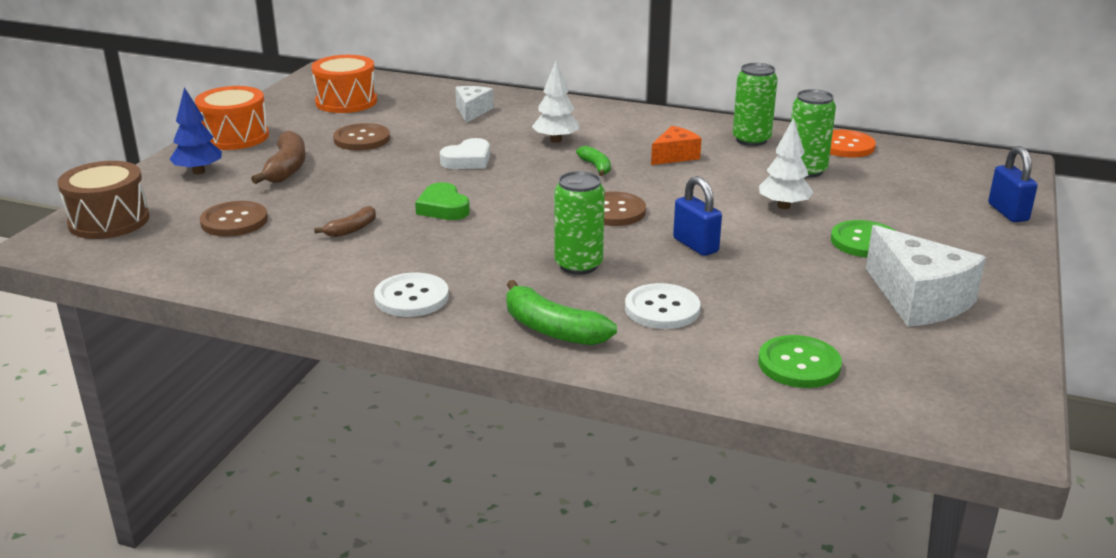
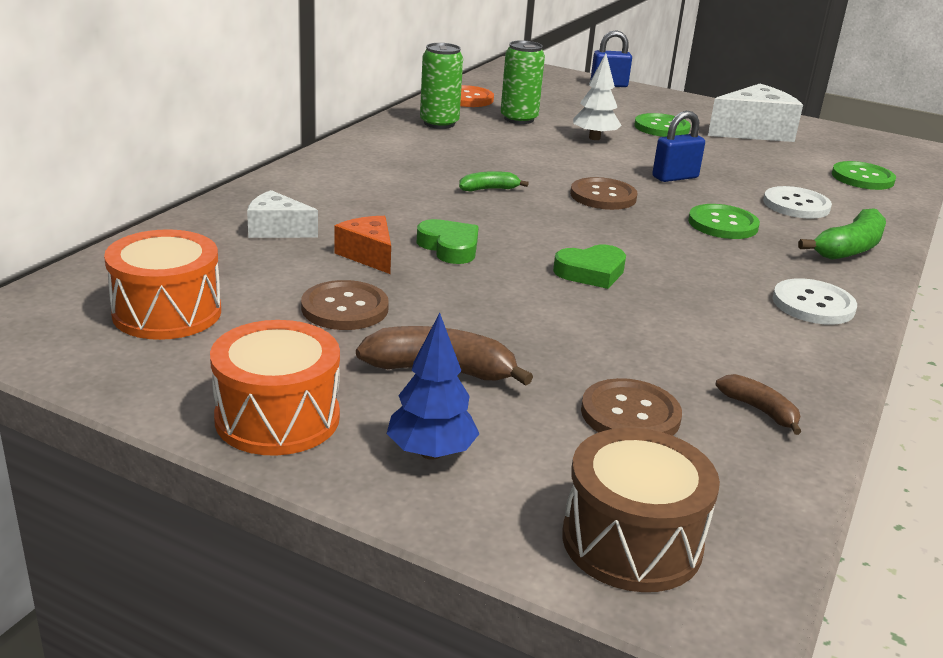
camera: 85 degrees left, 0 degrees up
(351, 229) = (652, 329): brown banana -> brown banana (760, 410)
(468, 160) = (449, 247): white heart -> green heart
(556, 140) = (404, 197): white tree -> none
(578, 265) = (723, 224): green can -> green button
(675, 156) = (470, 155): orange cheese -> orange cheese (368, 255)

